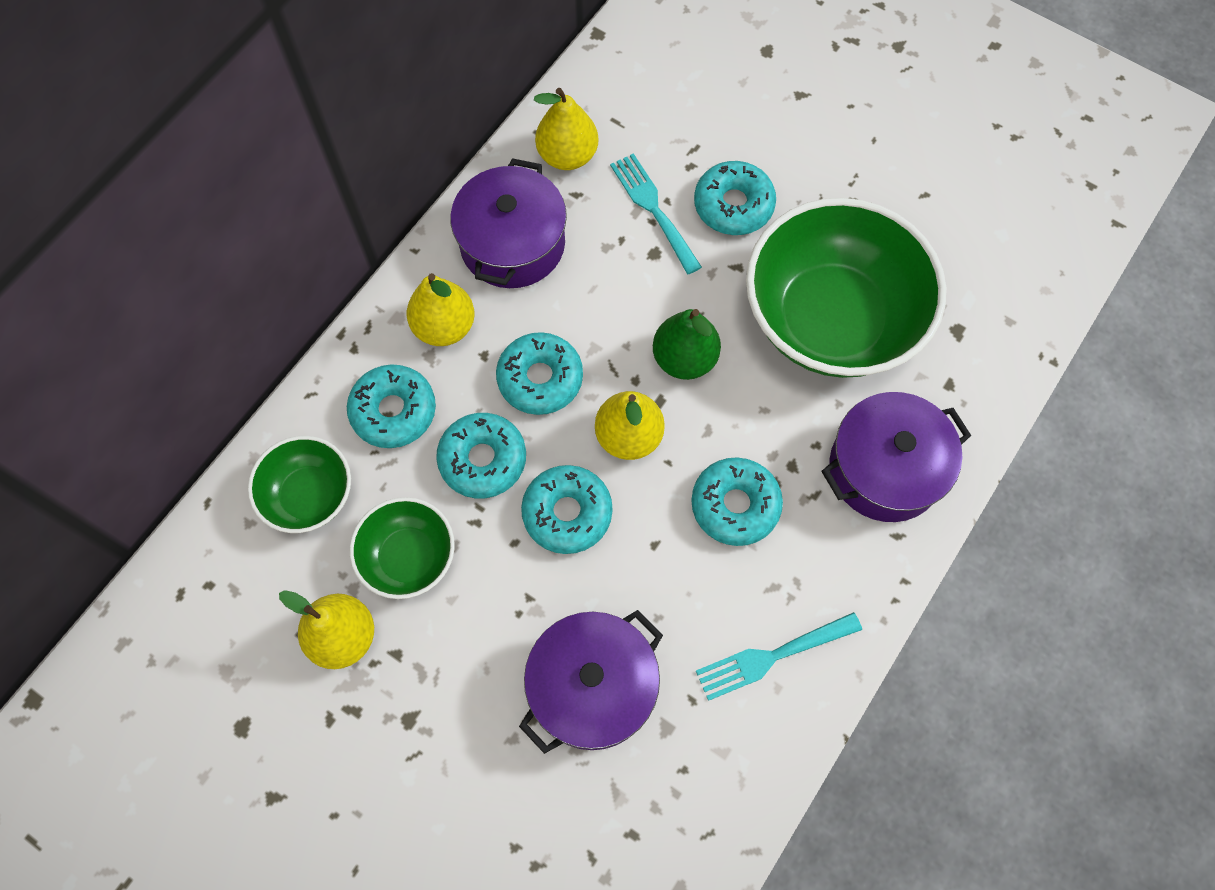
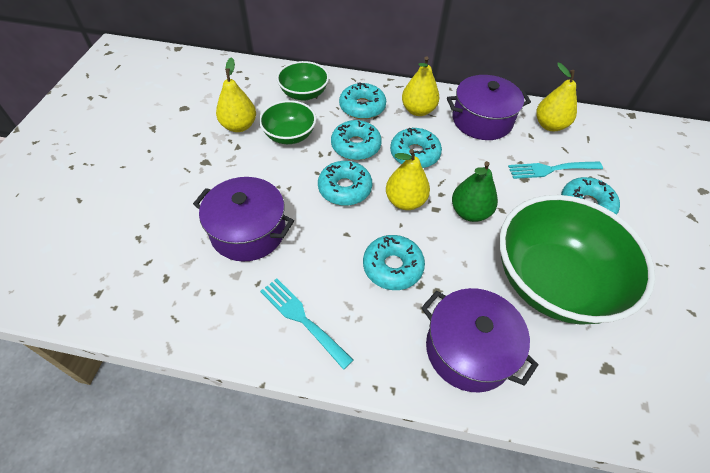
camera: 65 degrees right, 15 degrees down
(653, 209) = (550, 169): turquoise fork -> turquoise fork turned 135 degrees counterclockwise

